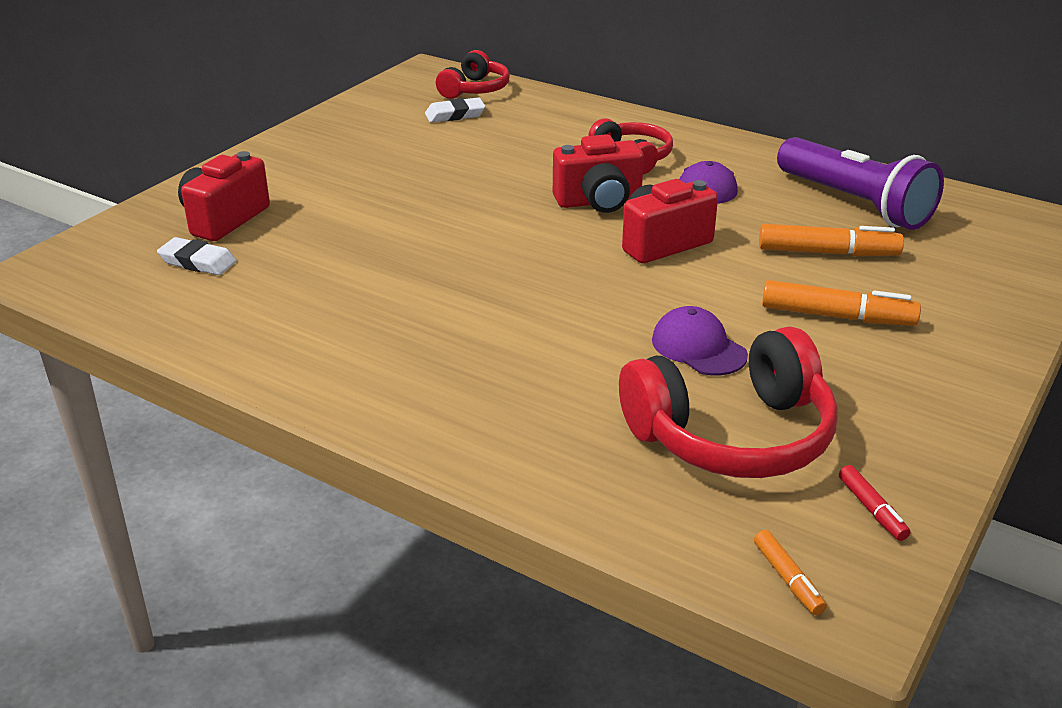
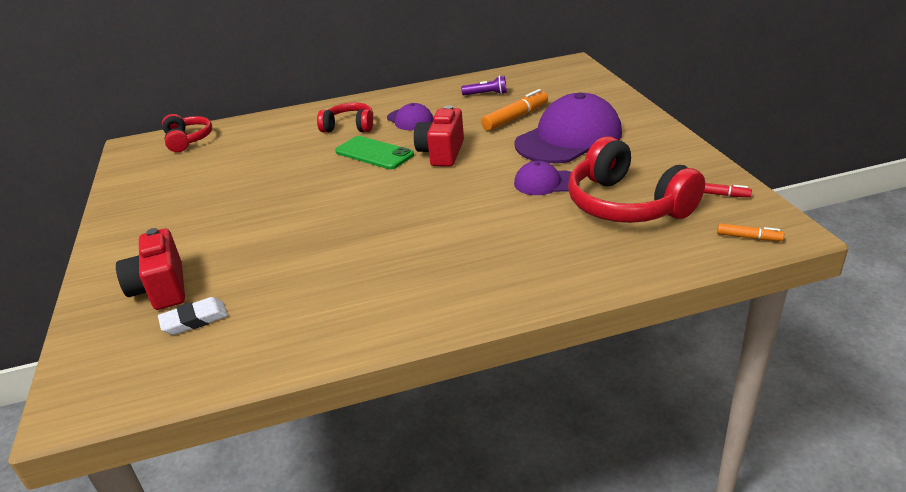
camera: 45 degrees left, 0 degrees up
(455, 115) = (202, 157): white eraser -> none
(599, 202) = (374, 153): red camera -> green phone
(732, 435) = (627, 204): red headphones -> red headphones turned 120 degrees clockwise
(837, 316) = (569, 138): orange marker -> purple cap
(854, 204) = (486, 94): purple flashlight -> purple flashlight, size x0.44

